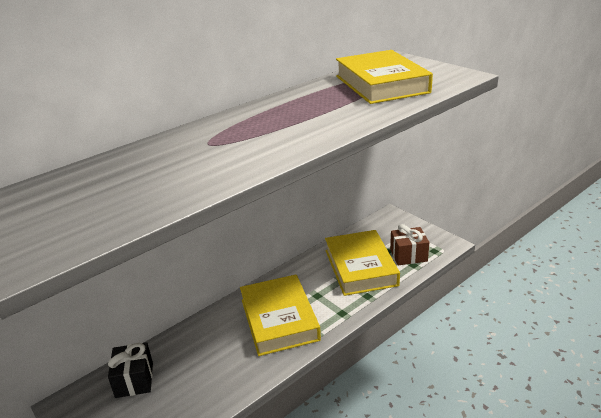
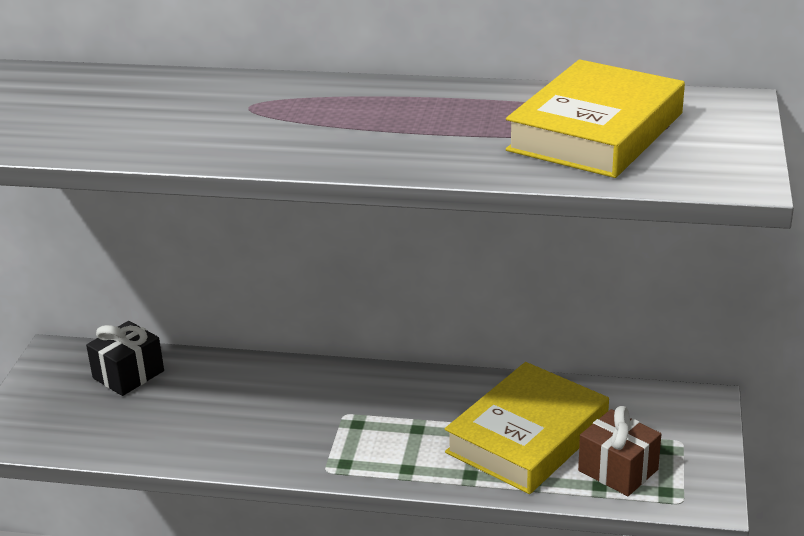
camera: 50 degrees right, 0 degrees up
(279, 319) = (334, 422): yellow book -> none

